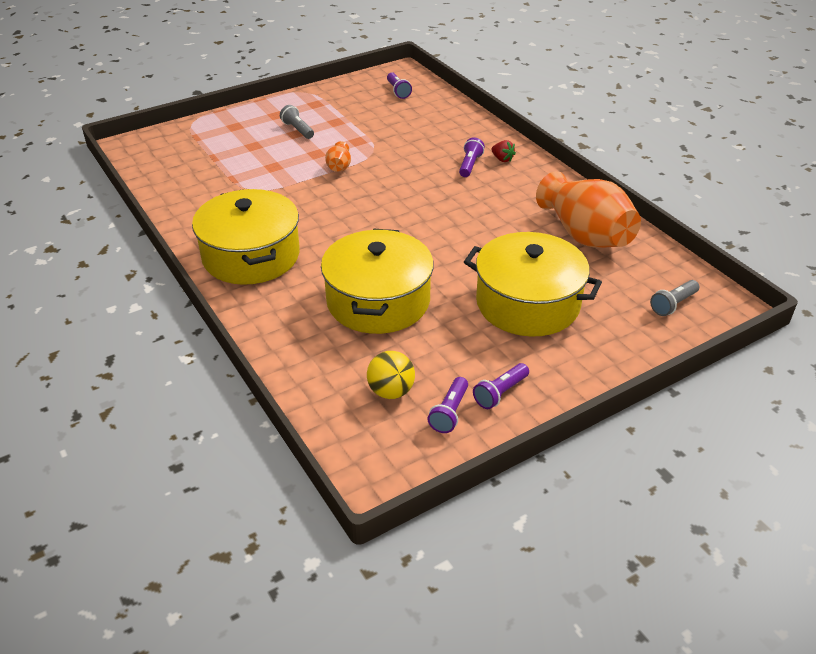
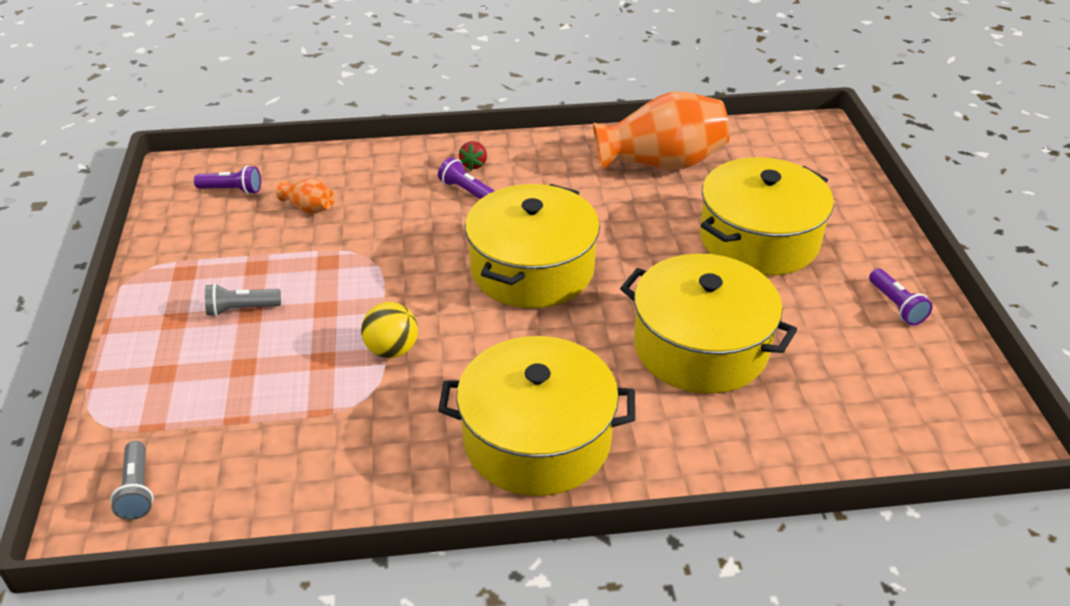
camera: 65 degrees left, 0 degrees up
(339, 167) = (380, 297): orange vase -> orange vase (309, 208)
(391, 391) = (869, 384): yellow ball -> yellow ball (392, 350)
(408, 212) = (532, 269): none -> yellow pot
(449, 413) = (916, 351): purple flashlight -> none
(502, 159) = (474, 165): red strawberry -> red strawberry turned 120 degrees clockwise
(673, 304) = (802, 155): grey flashlight -> grey flashlight (137, 490)

